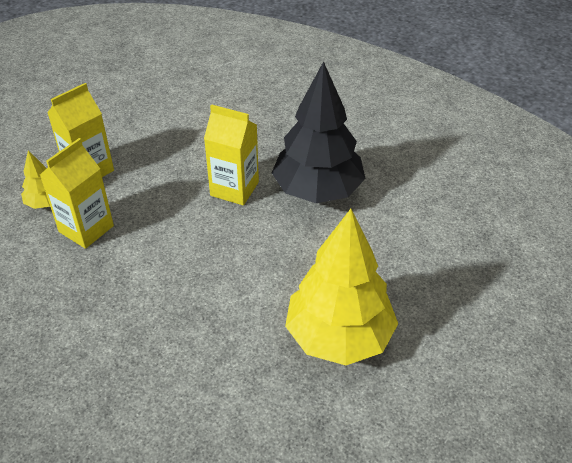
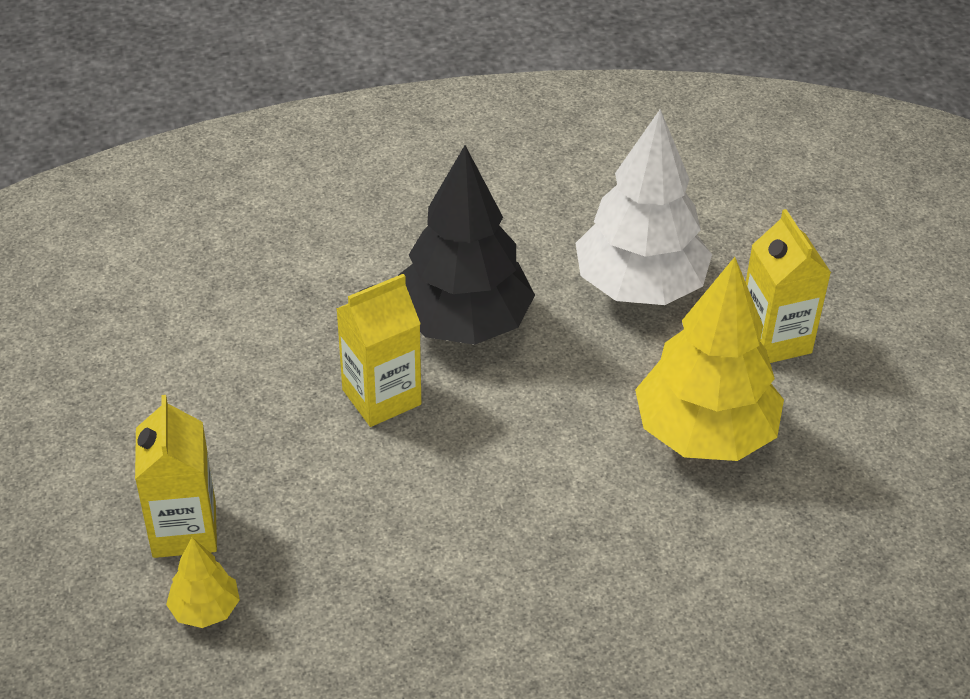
camera: 55 degrees left, 0 degrees up
(86, 229) = (307, 585): yellow carton -> yellow carton (774, 340)
(426, 246) = (639, 286): none -> white tree

